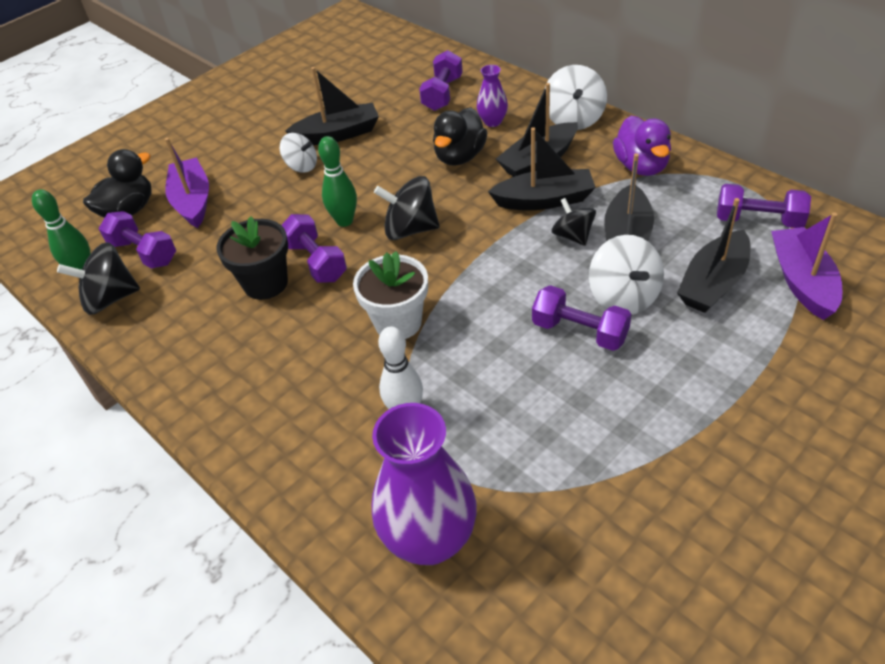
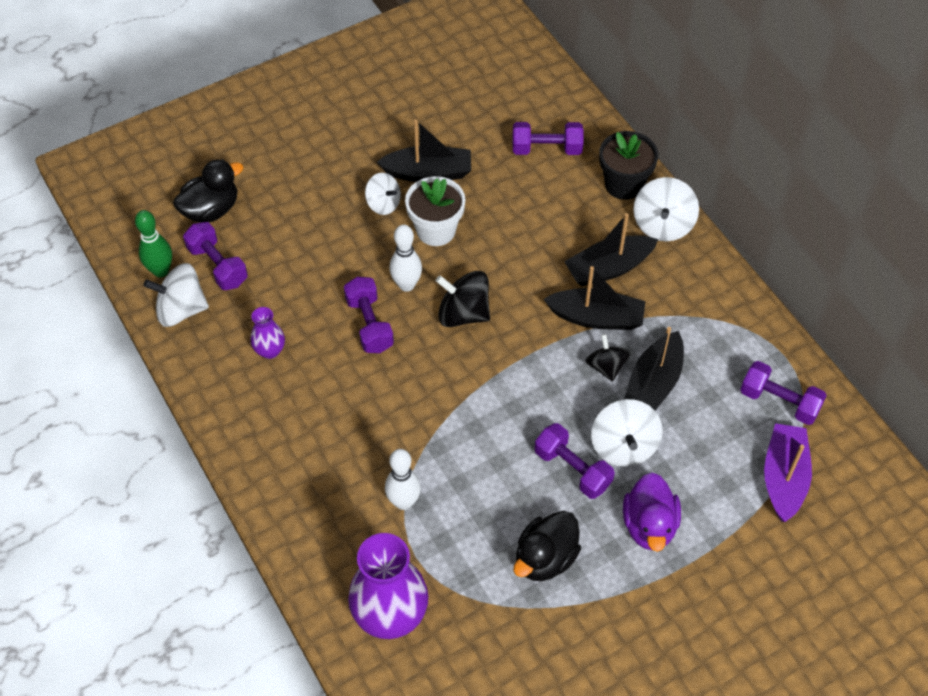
camera: 10 degrees right, 10 degrees up
(110, 299) = (181, 309): black spinning top -> white spinning top
(193, 201) = (272, 216): purple boat -> none
(265, 283) = (319, 335): black flower pot -> black flower pot (623, 184)
(344, 221) = (406, 285): green bowling pin -> white bowling pin
(398, 322) = (423, 412): white flower pot -> white flower pot (436, 230)
(442, 94) = (546, 149): purple dumbbell -> purple dumbbell turned 60 degrees clockwise
(460, 157) = (536, 239): black duck -> black duck (545, 558)
(492, 122) = (583, 203): purple vase -> purple vase (270, 350)
(641, 166) = (702, 305): purple duck -> purple duck (649, 525)
(713, 283) = (707, 456): black boat -> none

